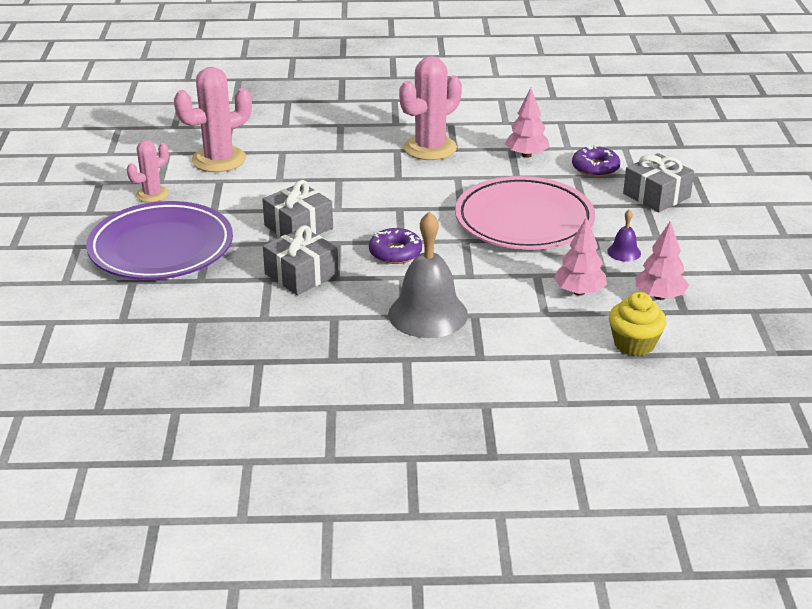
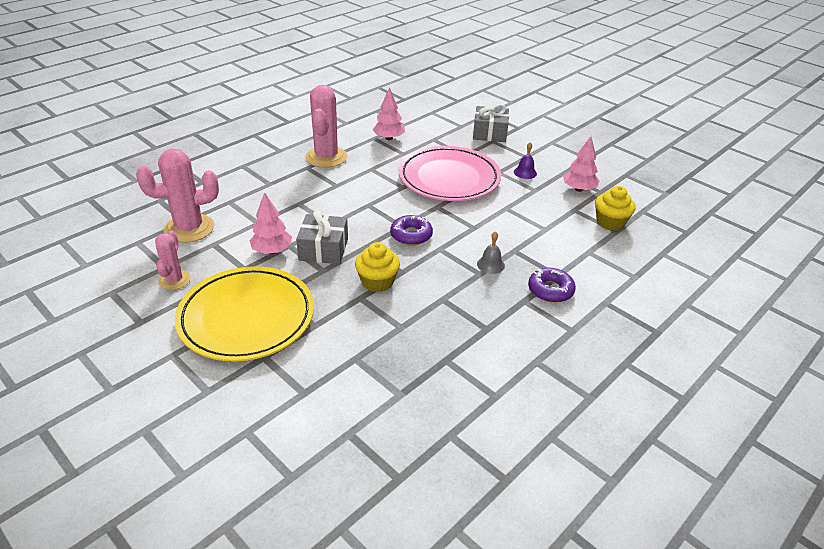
camera: 45 degrees left, 5 degrees up
(161, 248) = (246, 318): purple plate -> yellow plate
(219, 160) = (189, 228): pink cactus -> pink cactus turned 60 degrees clockwise
(301, 274) = (377, 282): grey gift -> yellow cupcake
(428, 314) = (490, 264): grey bell -> grey bell, size x0.45
(579, 292) = (541, 207): pink tree -> pink tree (272, 250)
(595, 168) = (436, 130): purple donut -> purple donut (550, 290)

